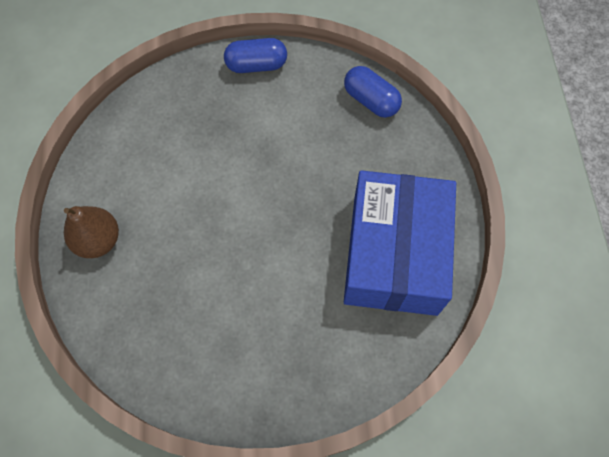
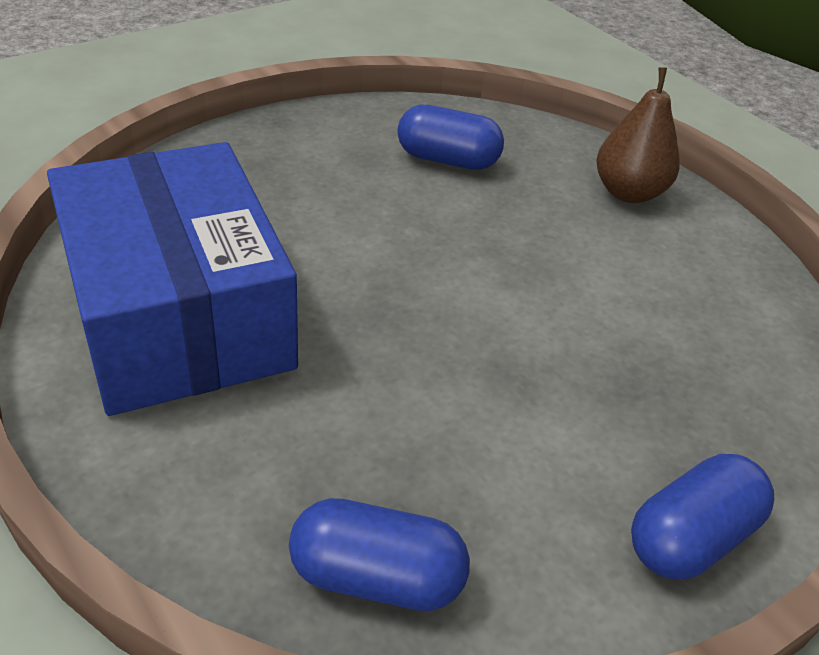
camera: 145 degrees right, 25 degrees down
(180, 320) = (447, 160): none -> blue capsule

